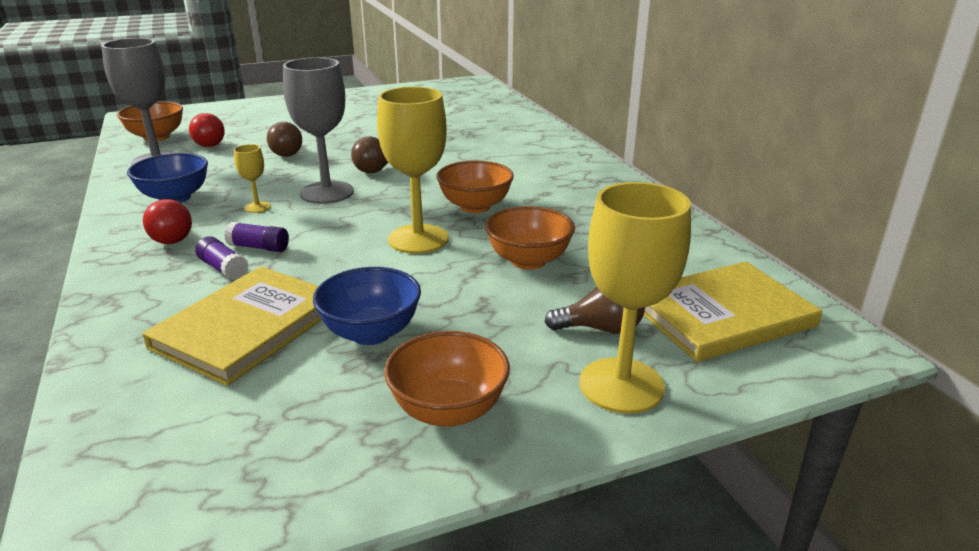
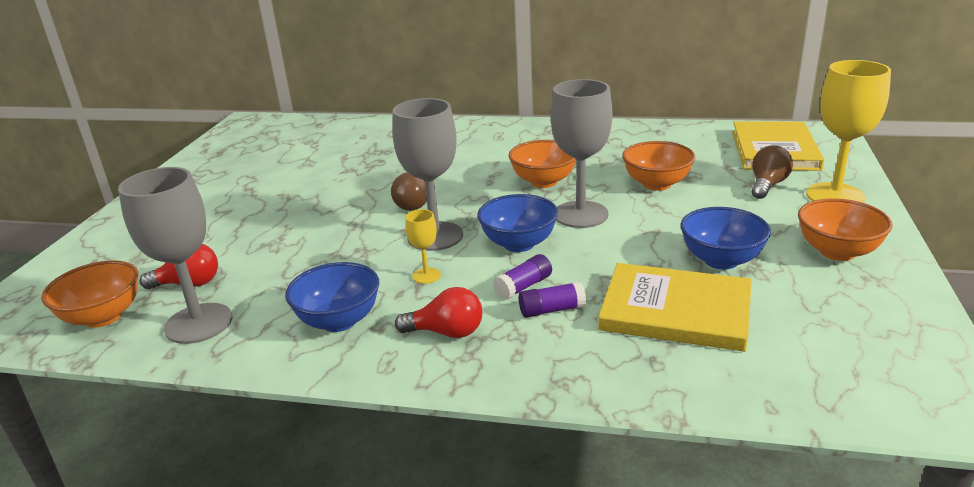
camera: 55 degrees left, 0 degrees up
(247, 327) = (675, 311): yellow book -> yellow book turned 45 degrees counterclockwise
(286, 152) = (296, 241): brown light bulb -> none
(336, 227) = (519, 244): none -> blue bowl
(418, 239) = (580, 214): yellow goblet -> grey goblet

